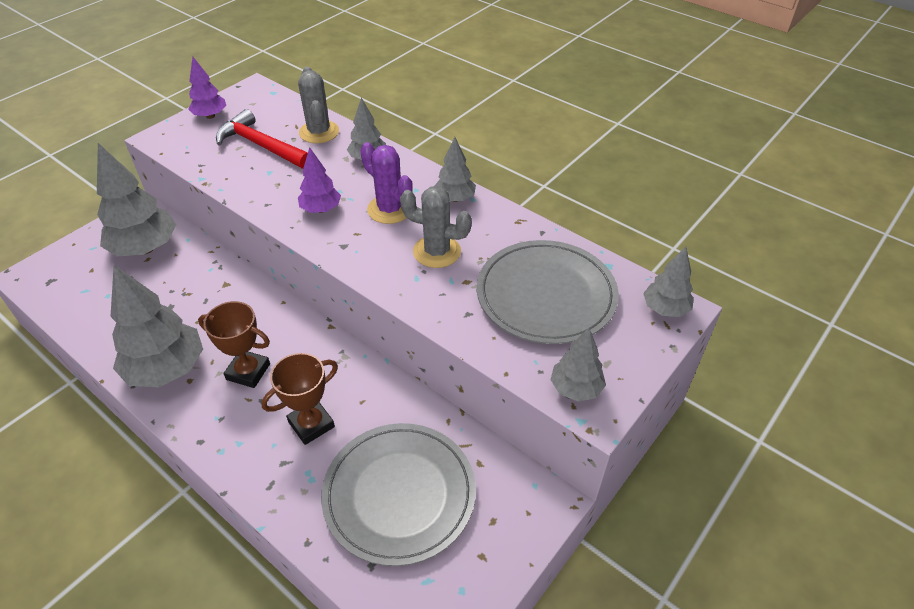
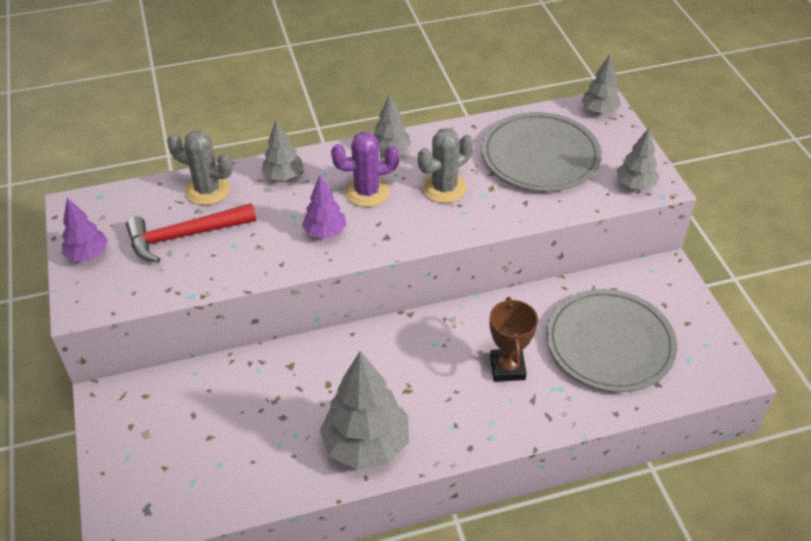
camera: 55 degrees left, 0 degrees up
(145, 248) = (175, 411): grey tree -> none
(248, 372) = (417, 388): brown trophy -> none

